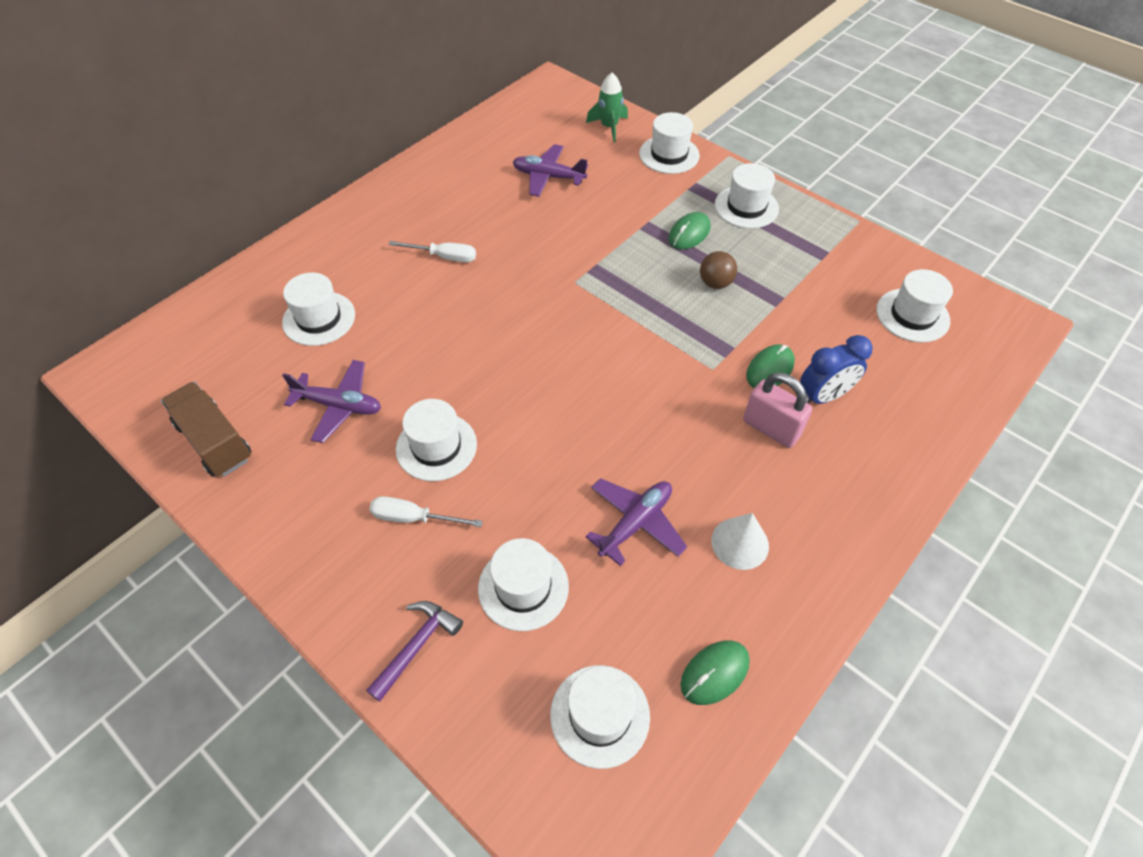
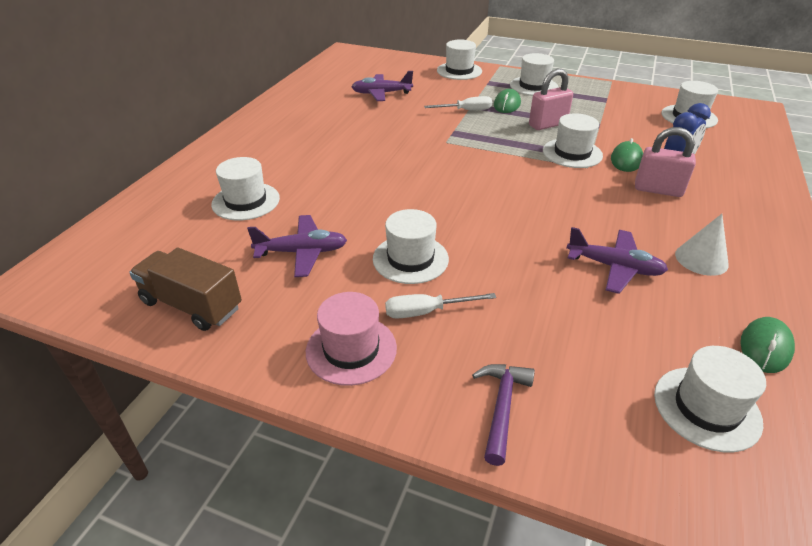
camera: 20 degrees left, 15 degrees down
(324, 538) = (351, 349): none -> pink hat
(444, 257) = (331, 147): white screwdriver -> white screwdriver (466, 110)
(523, 587) = (561, 334): white hat -> white hat (572, 153)
(609, 127) = (406, 65): green rocket -> none
(635, 523) = (614, 267): purple plane -> purple plane turned 90 degrees clockwise
(715, 283) = (547, 124): brown ball -> pink padlock

